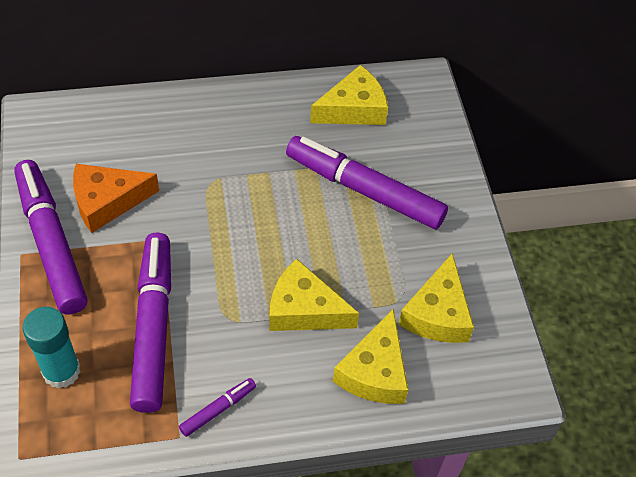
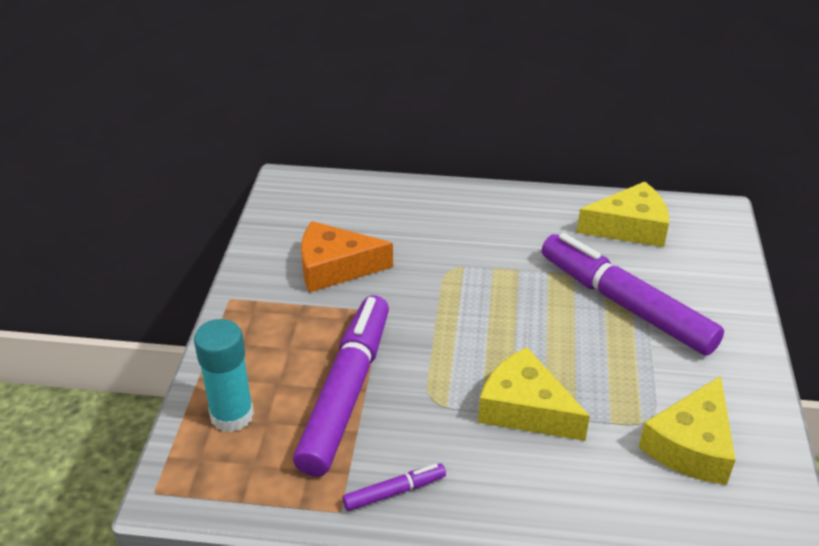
camera: 20 degrees right, 15 degrees down
(51, 243) = (264, 294): purple marker -> none
(374, 371) = (597, 492): yellow cheese -> none

